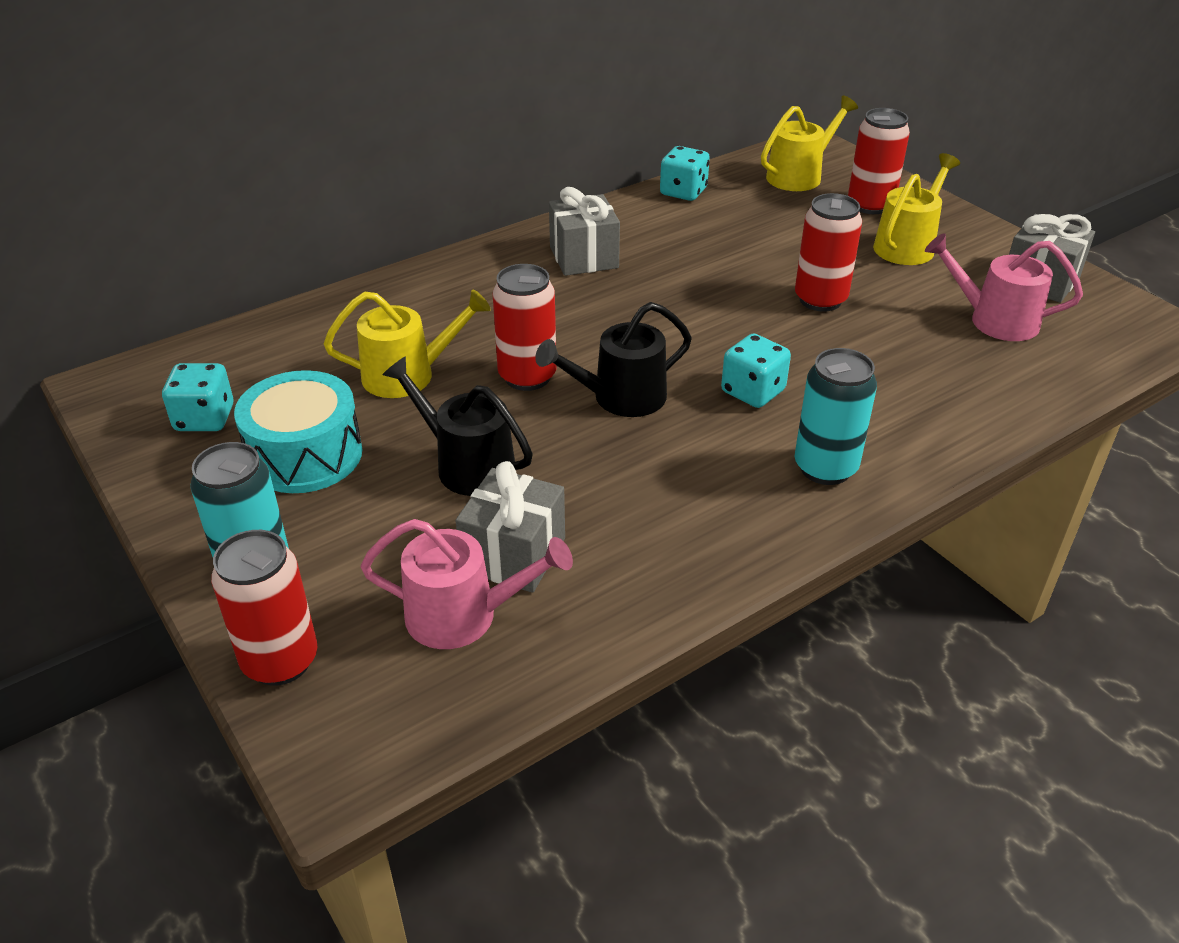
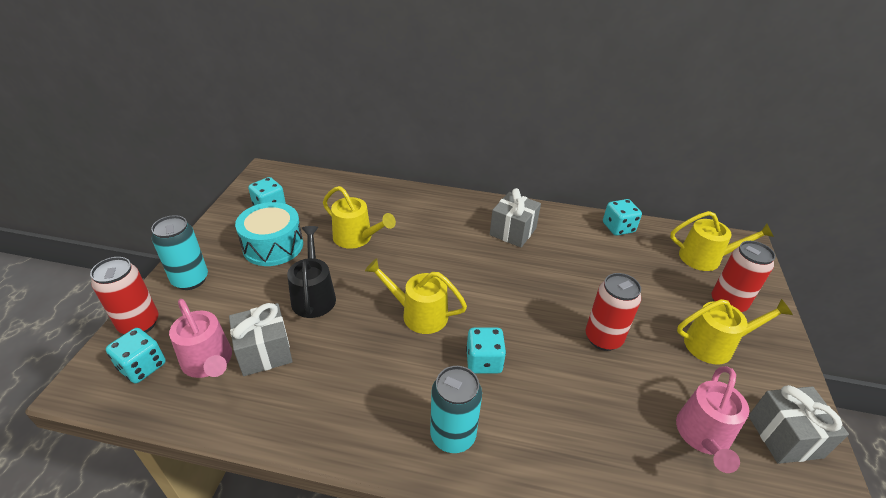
camera: 45 degrees right, 0 degrees up
(382, 688) = (142, 366): none -> turquoise dice
(527, 376) = (398, 273): red can -> none
(621, 398) = (419, 314): black watering can -> yellow watering can
(995, 320) = (703, 436): pink watering can -> pink watering can turned 135 degrees counterclockwise

